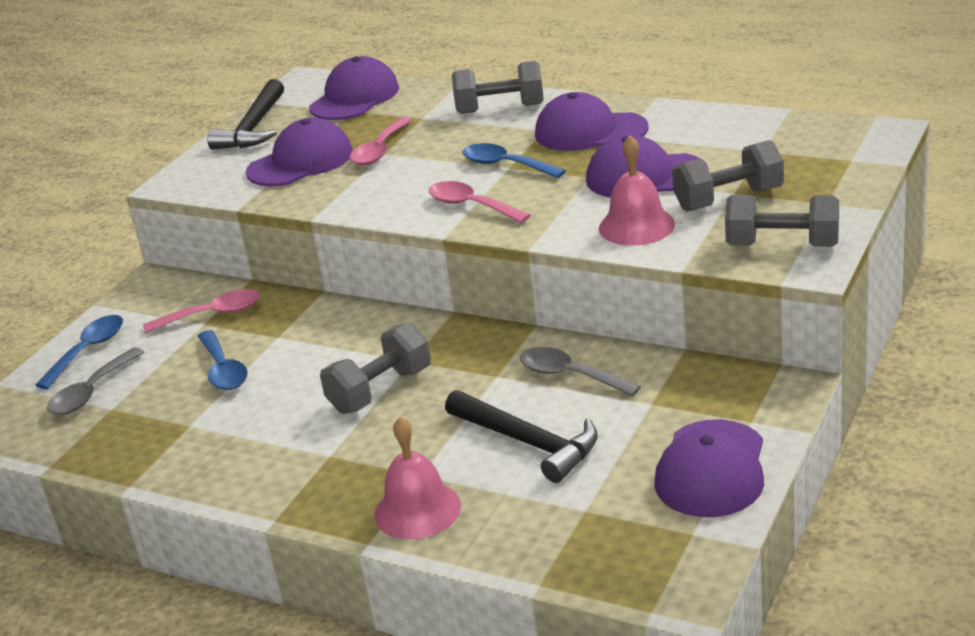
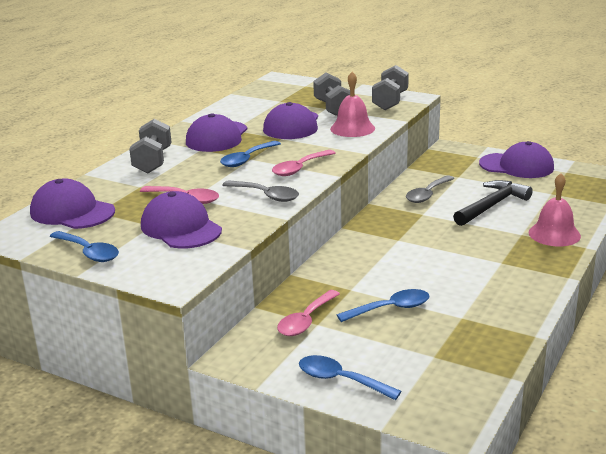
camera: 90 degrees left, 5 degrees down
(91, 392) = (407, 369): grey spoon -> grey spoon (266, 195)
(212, 315) = (306, 320): pink spoon -> pink spoon turned 135 degrees counterclockwise
(254, 128) = (88, 252): black hammer -> blue spoon
(380, 390) = (431, 248): grey dumbbell -> none

